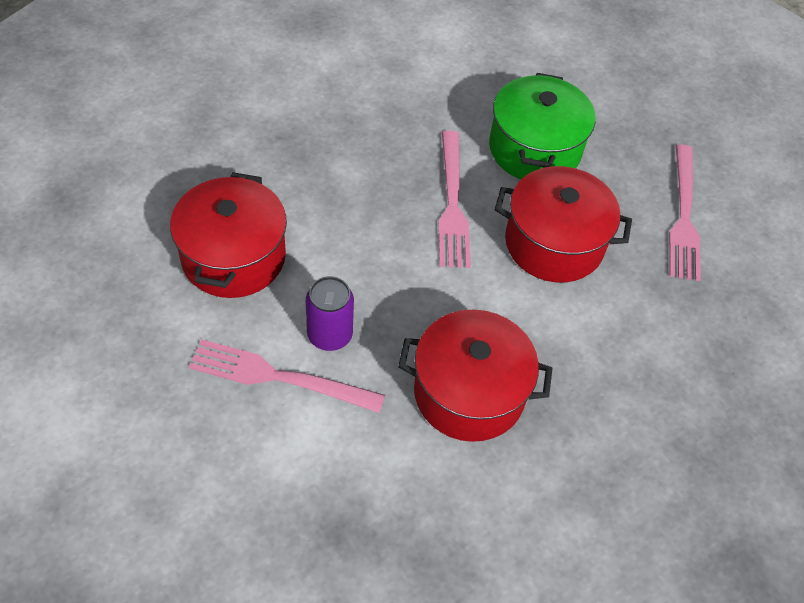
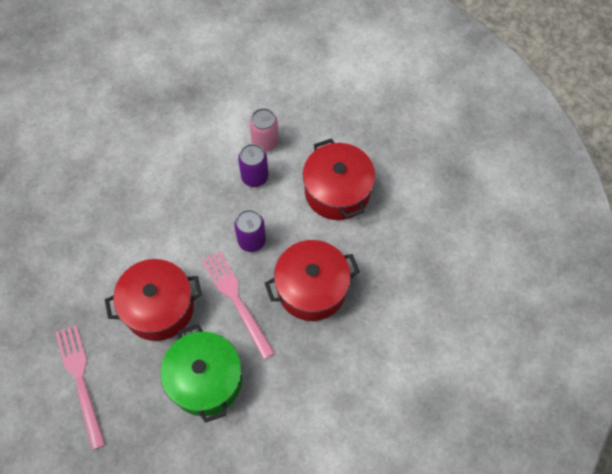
camera: 155 degrees right, 10 degrees up
(279, 377) = (265, 142): pink fork -> pink can
(390, 257) = (251, 240): none -> purple can
(469, 392) = (164, 186): red pot -> red pot (311, 288)

